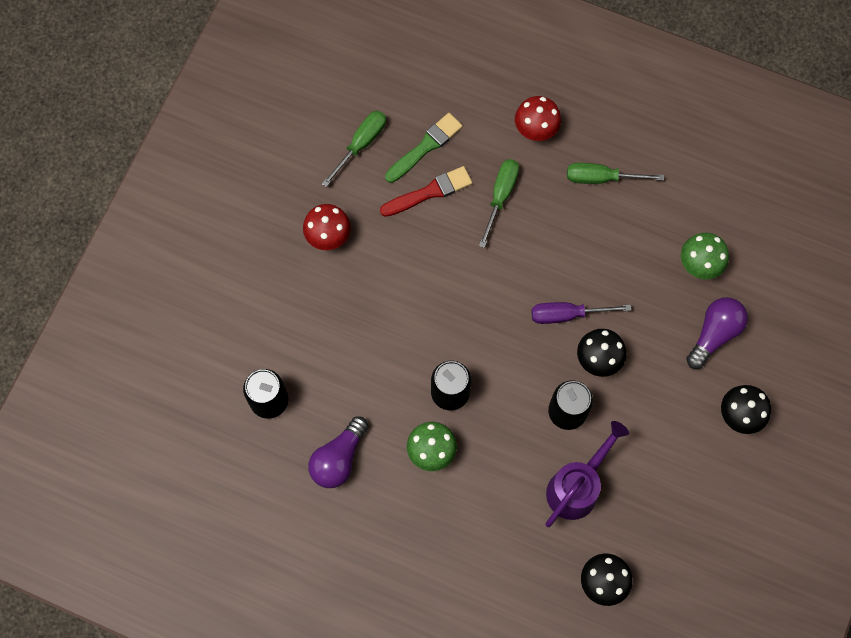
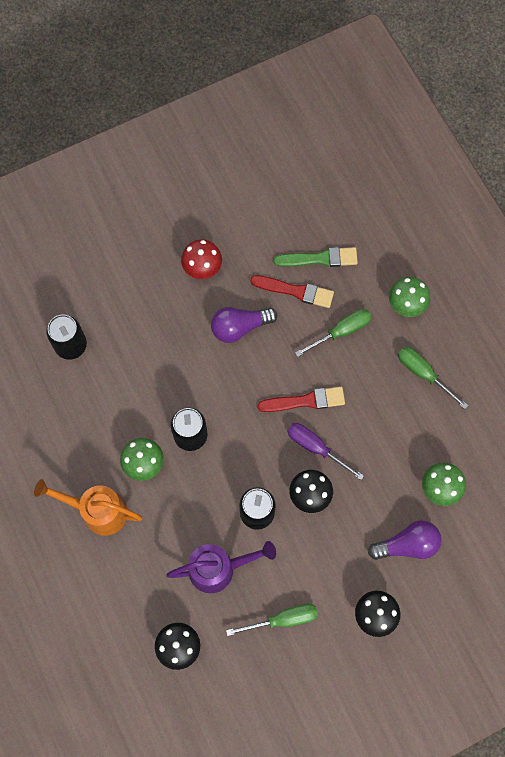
camera: 40 degrees right, 0 degrees up
(338, 459) = (81, 419): purple light bulb -> purple light bulb (239, 327)
(361, 144) = (278, 224): green screwdriver -> green screwdriver (283, 619)
(427, 527) = (97, 511): none -> orange watering can
(523, 281) = (305, 401): none -> red brush
(535, 130) = (406, 305): red mushroom -> green mushroom

